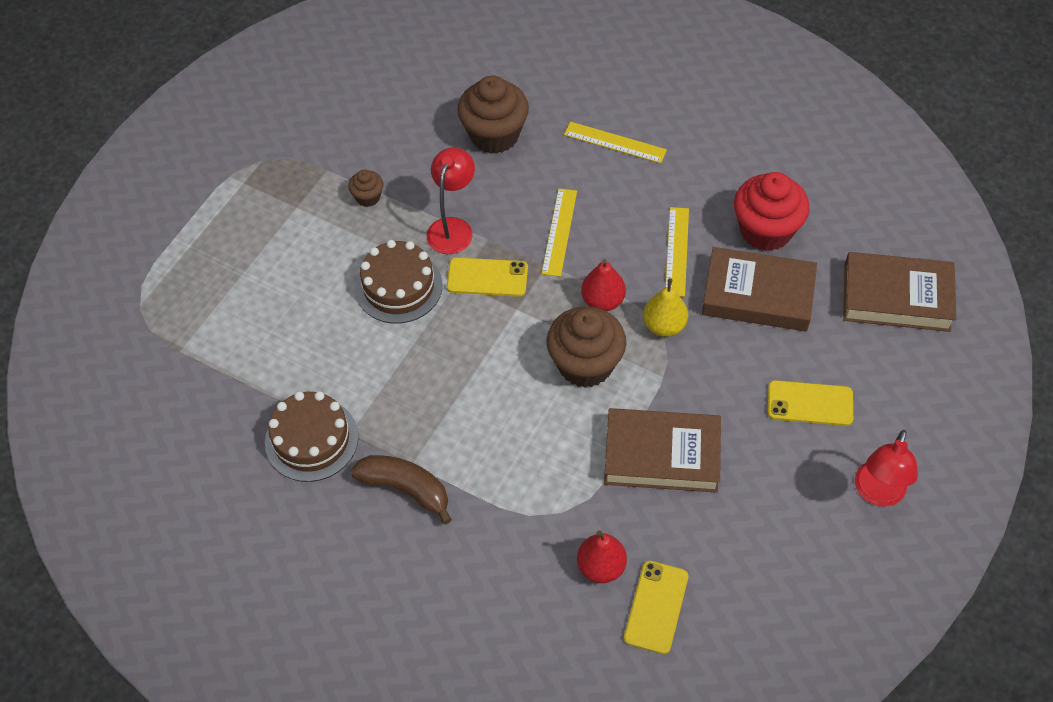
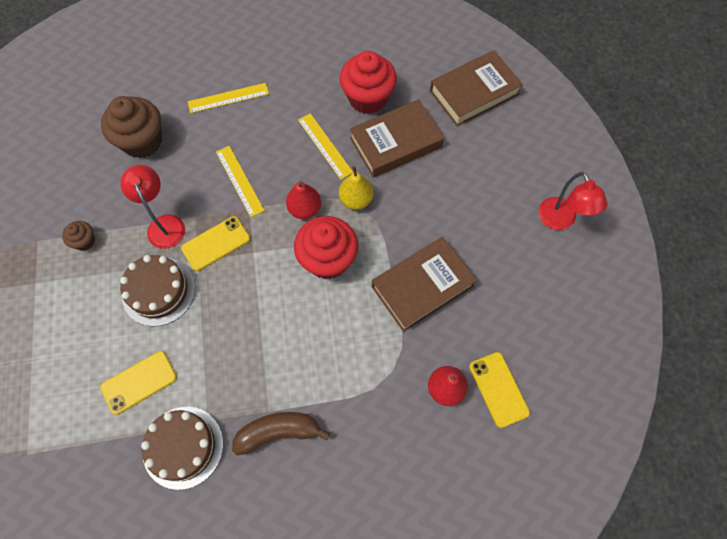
camera: 40 degrees left, 10 degrees up
(585, 364) = (328, 259): brown cupcake -> red cupcake
(810, 403) = (480, 191): yellow phone -> yellow phone (139, 382)

